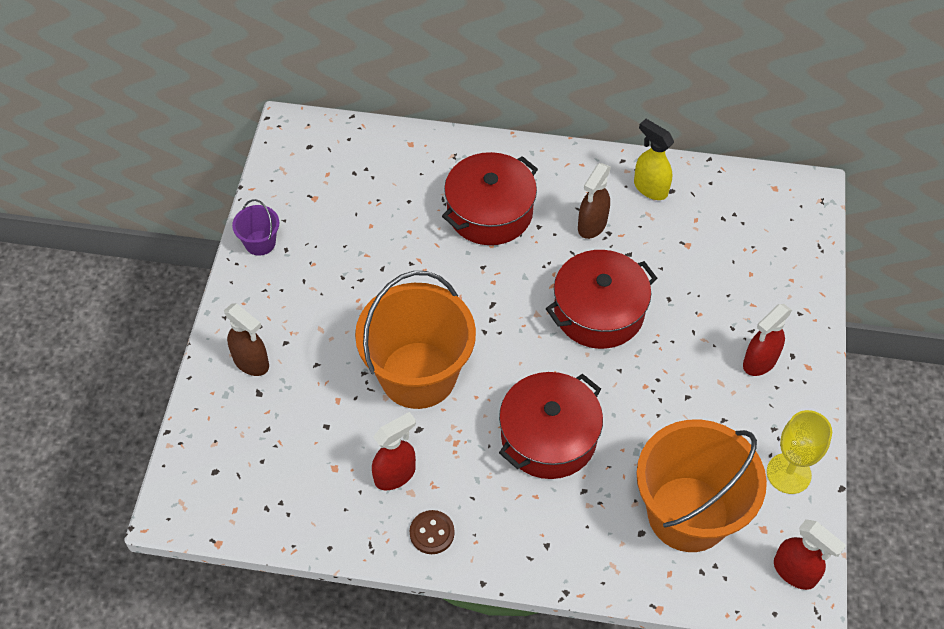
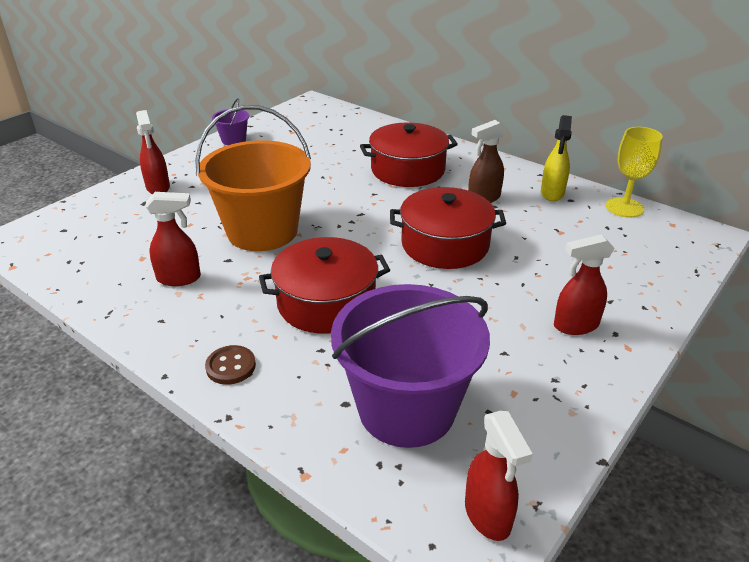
camera: 30 degrees right, 20 degrees down
(251, 362) = (158, 188): brown spray bottle -> red spray bottle
(432, 533) = (164, 324): brown button -> brown button (231, 366)
(650, 188) = (552, 193): yellow spray bottle -> yellow spray bottle turned 150 degrees counterclockwise
(688, 513) = (406, 409): orange bucket -> purple bucket
(788, 473) = (545, 422): yellow goblet -> yellow goblet (624, 207)

